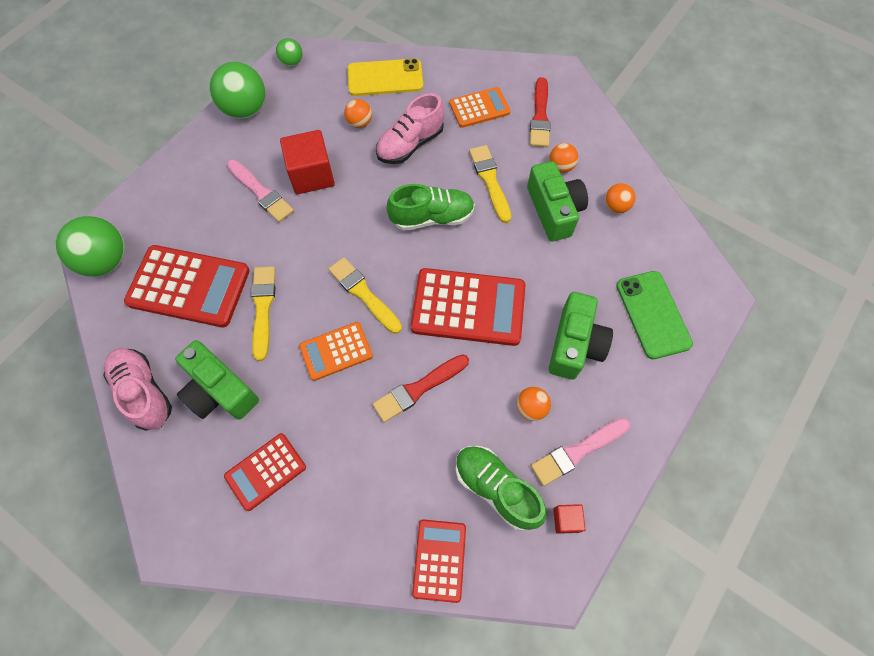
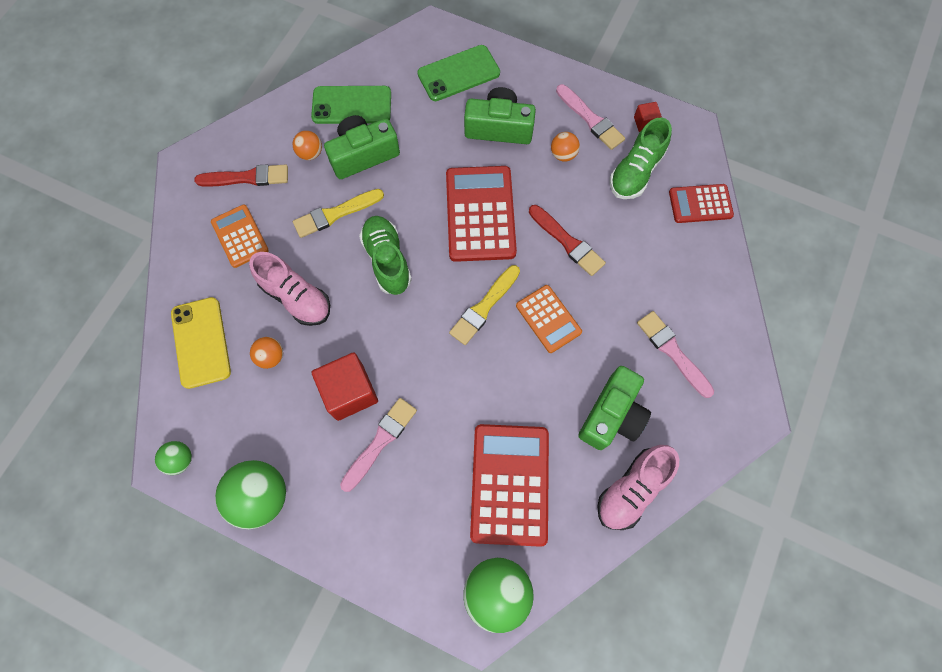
camera: 100 degrees left, 5 degrees up
(263, 308) = (518, 399): yellow brush -> none
(265, 471) = (672, 352): red calculator -> pink brush
(616, 206) = (352, 105): orange ball -> green phone

